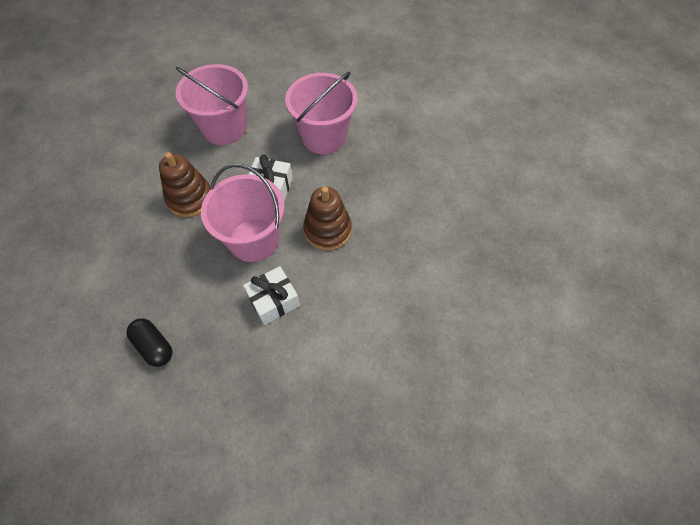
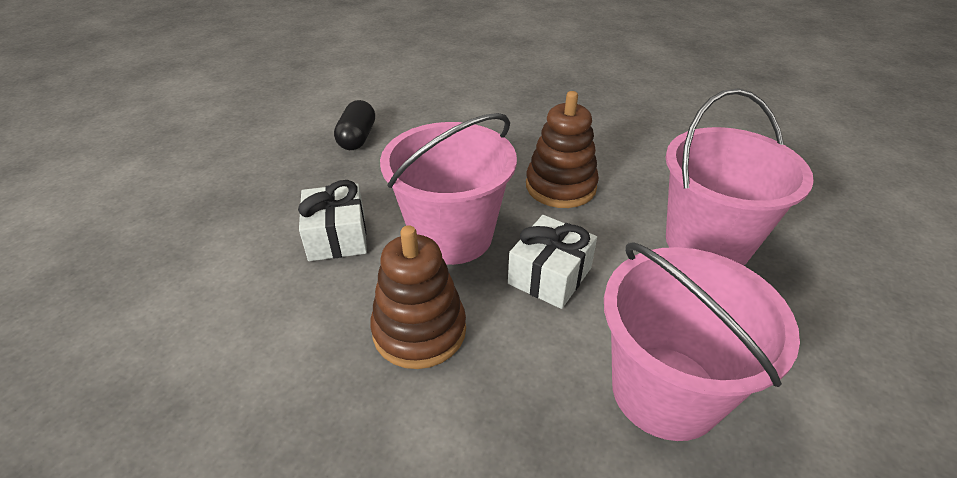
camera: 110 degrees right, 20 degrees down
(154, 346) = (357, 138): black capsule -> black capsule turned 60 degrees counterclockwise

